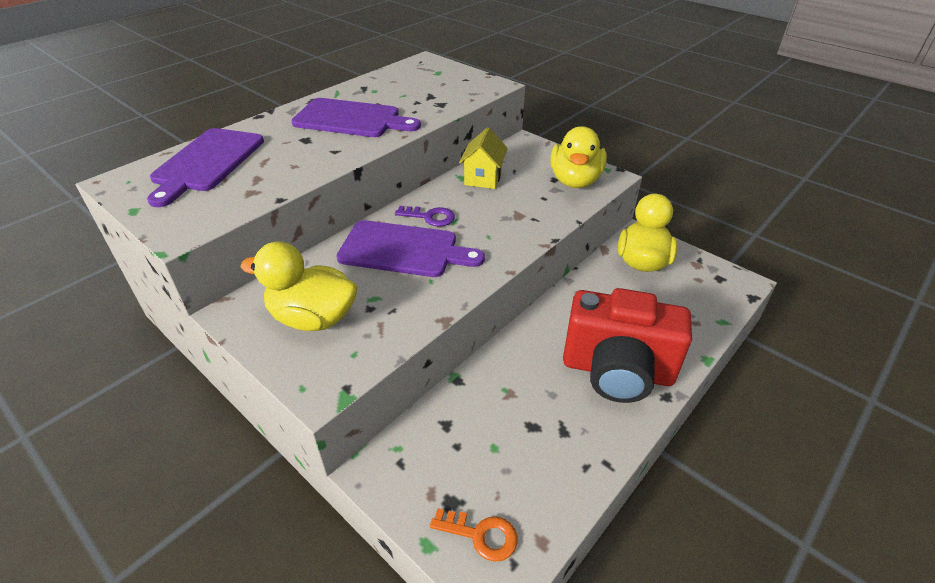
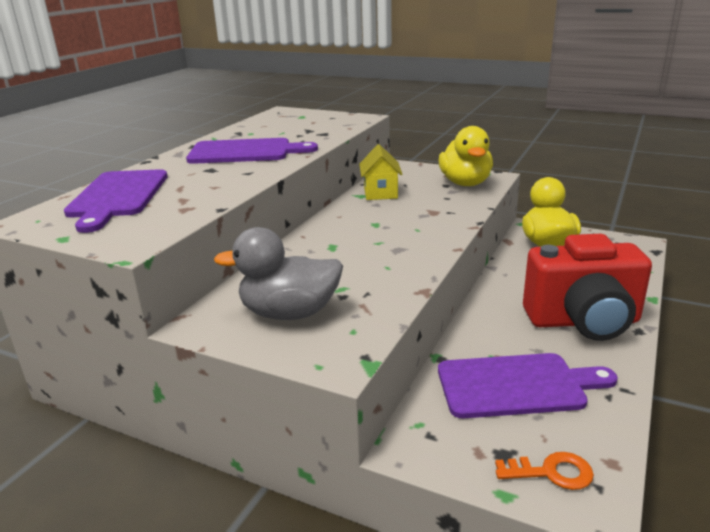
camera: 15 degrees left, 15 degrees down
(313, 318) = (289, 313): yellow duck -> grey duck
(404, 250) = (344, 251): purple cutting board -> purple cutting board (517, 385)
(430, 217) = (351, 225): purple key -> none

